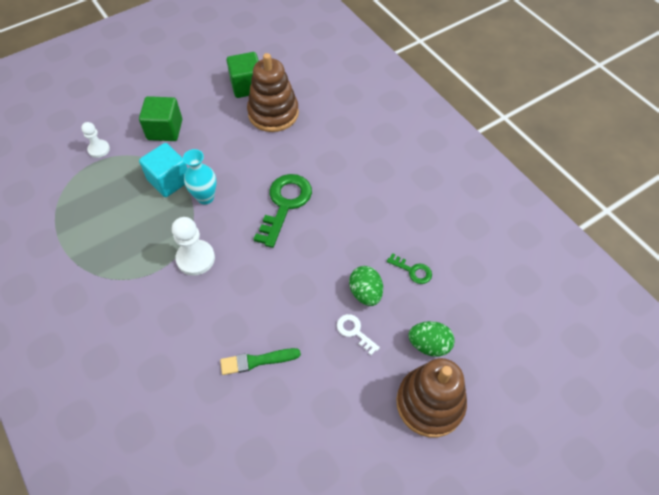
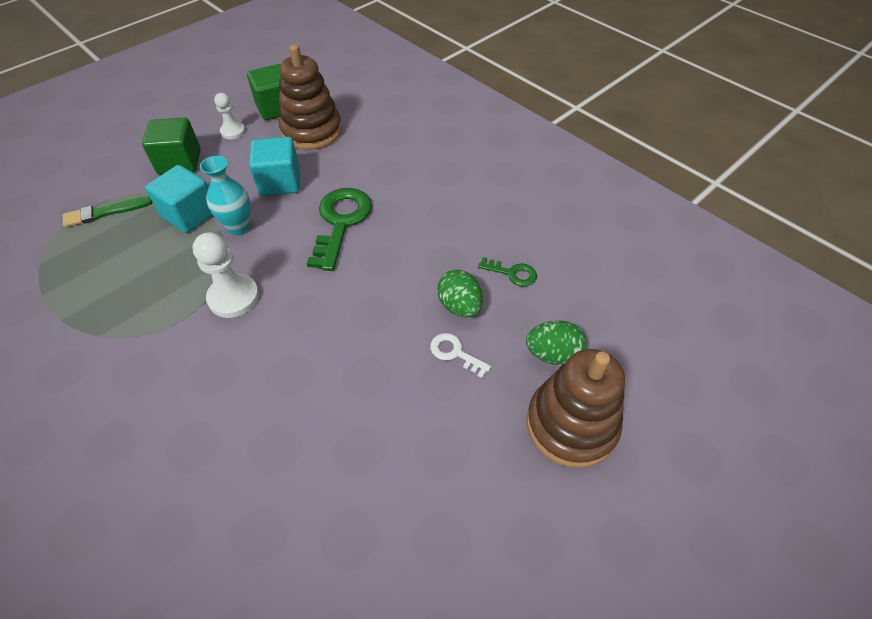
camera: 10 degrees left, 5 degrees down
(99, 149) = (95, 192): white pawn -> white pawn (233, 131)
(242, 160) = (280, 182): none -> turquoise cube
(257, 361) = (332, 409): green brush -> green brush (105, 212)

